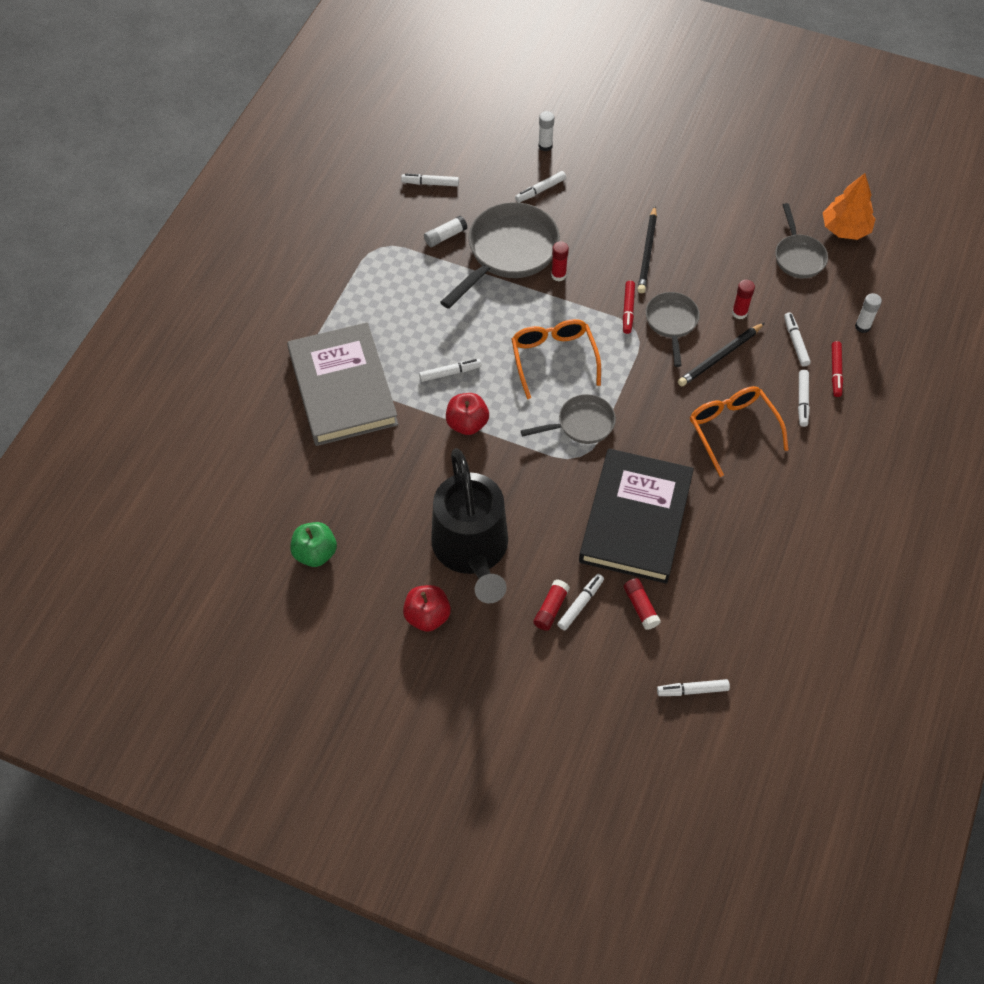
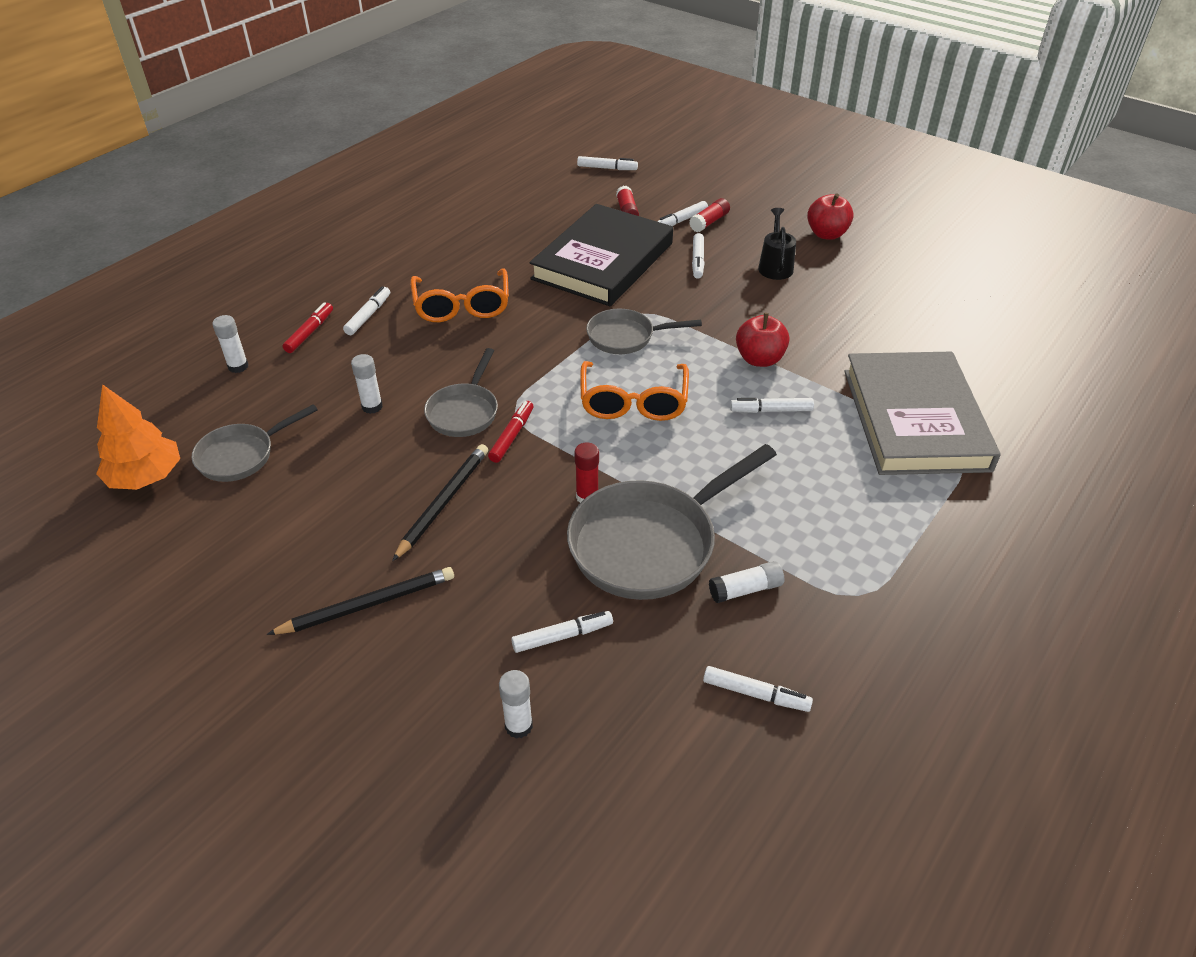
camera: 165 degrees left, 15 degrees down
(315, 553) = (939, 288): green apple -> none
(472, 549) = (775, 266): black watering can -> black watering can, size x0.44
(720, 357) = (429, 368): black pencil -> black pencil (367, 604)
(739, 313) = (372, 406): red glue stick -> white glue stick
(795, 342) = (330, 366): white marker -> white marker (697, 260)
(798, 256) = (242, 455): grey pan -> grey pan turned 135 degrees counterclockwise

